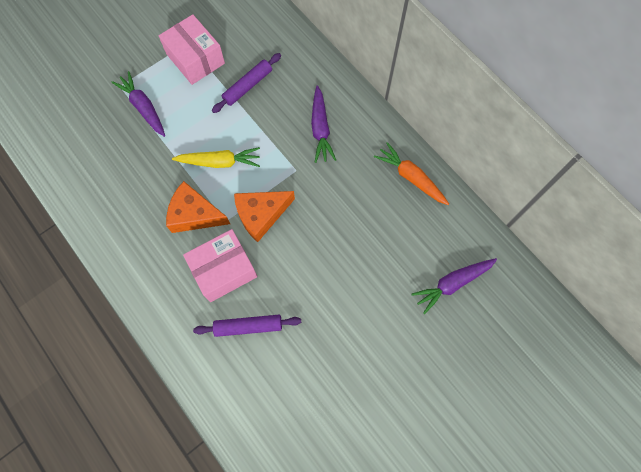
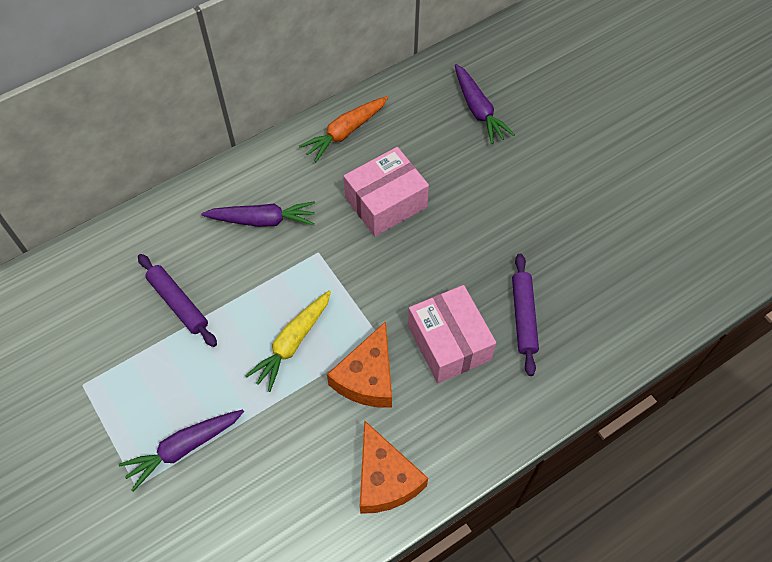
camera: 85 degrees left, 10 degrees down
(195, 59) = (114, 372): pink box -> pink box (386, 202)
(220, 162) = (292, 343): yellow carrot -> yellow carrot turned 150 degrees counterclockwise
(261, 215) = (376, 295): orange cheese -> orange cheese (385, 478)

